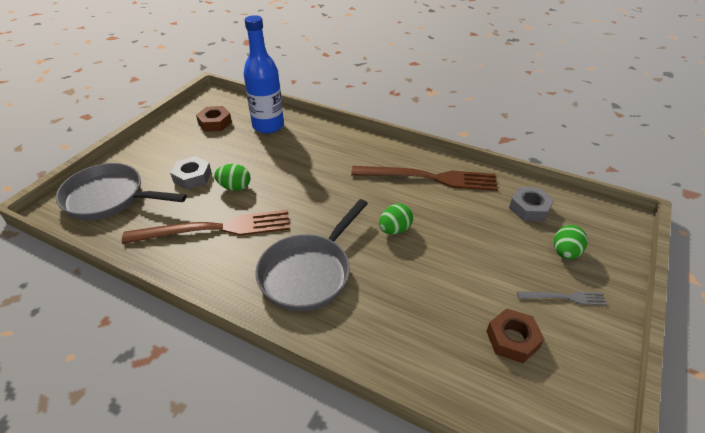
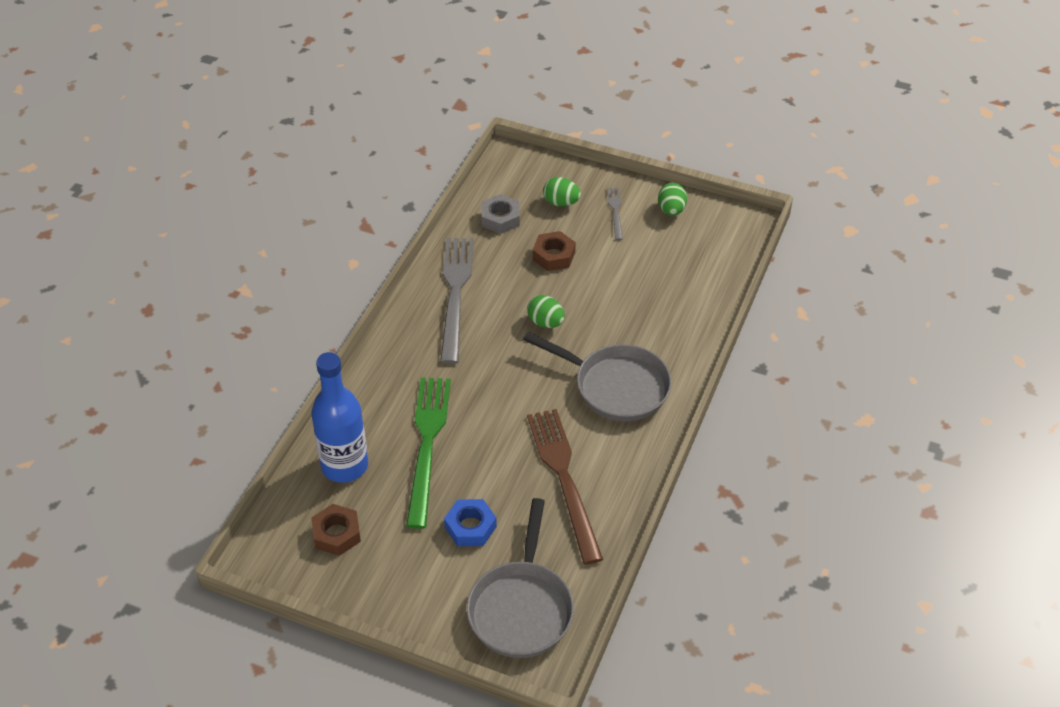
camera: 95 degrees left, 5 degrees up
(192, 177) = (470, 527): grey nut -> blue nut
(235, 187) = (487, 476): green egg -> green egg (671, 210)
(275, 159) = (427, 444): none -> green fork
(429, 178) = (455, 294): brown fork -> grey fork
(512, 339) = (665, 248): brown nut -> brown nut (553, 256)

